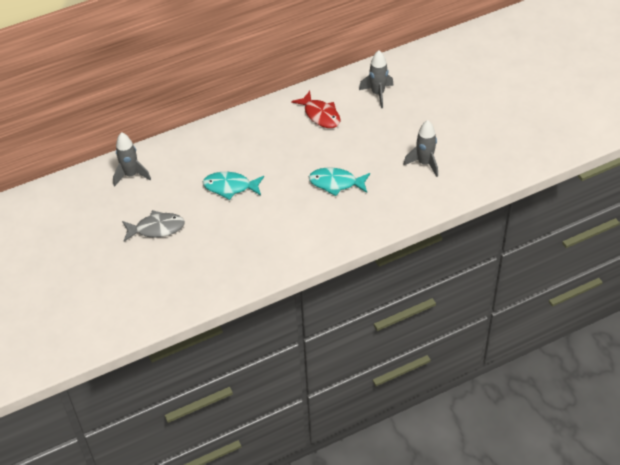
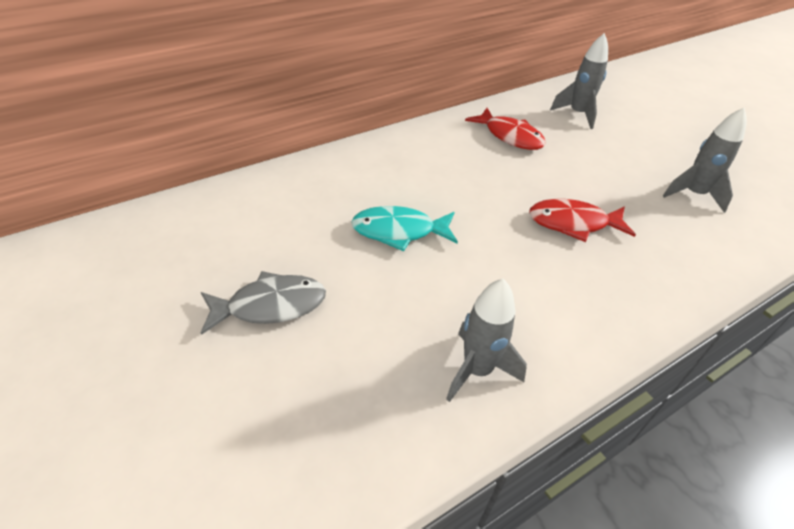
camera: 10 degrees left, 5 degrees down
(131, 175) = (224, 215): grey rocket -> grey rocket (477, 370)
(336, 183) = (573, 223): turquoise fish -> red fish

